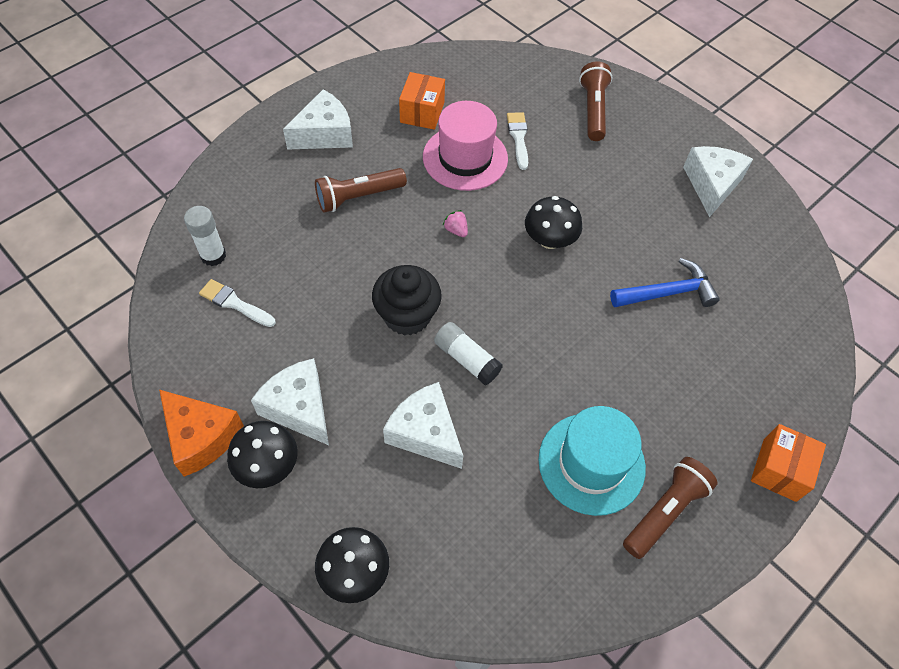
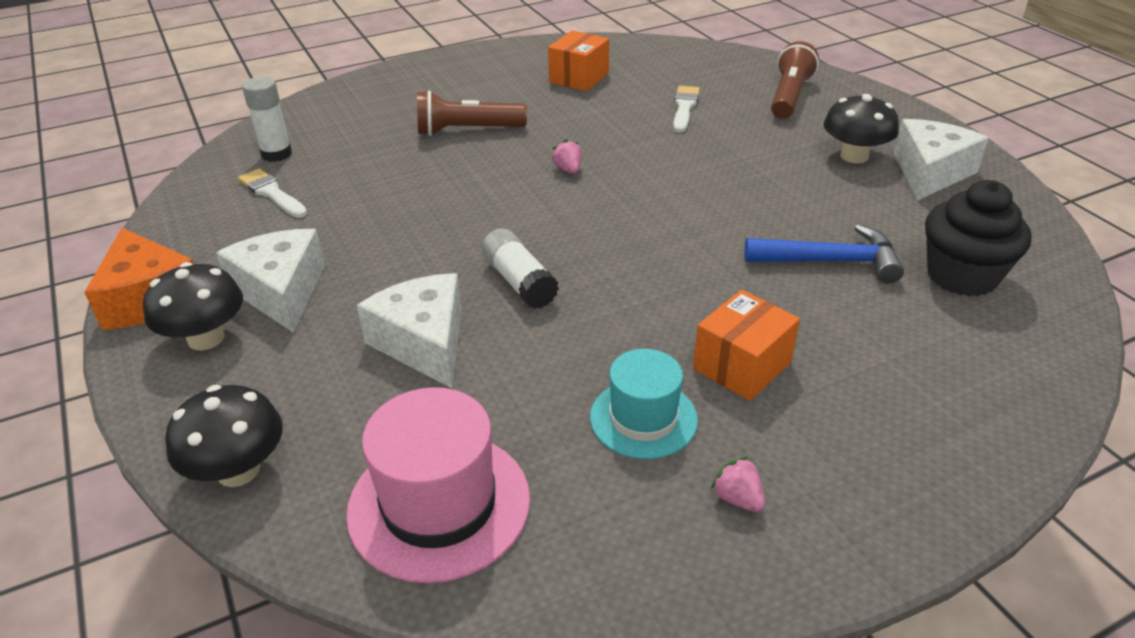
camera: 20 degrees right, 20 degrees down
(324, 134) = (459, 82): white cheese -> none
(407, 315) = (466, 232): black cupcake -> black cupcake (961, 276)
(465, 158) = (611, 115): pink hat -> pink hat (439, 504)
(549, 240) = (684, 192): black mushroom -> black mushroom (854, 156)
(591, 463) = (643, 418): turquoise hat -> turquoise hat, size x0.65
(665, 511) = (737, 498): brown flashlight -> pink strawberry
(779, 470) = (954, 486): orange box -> orange box (742, 366)

